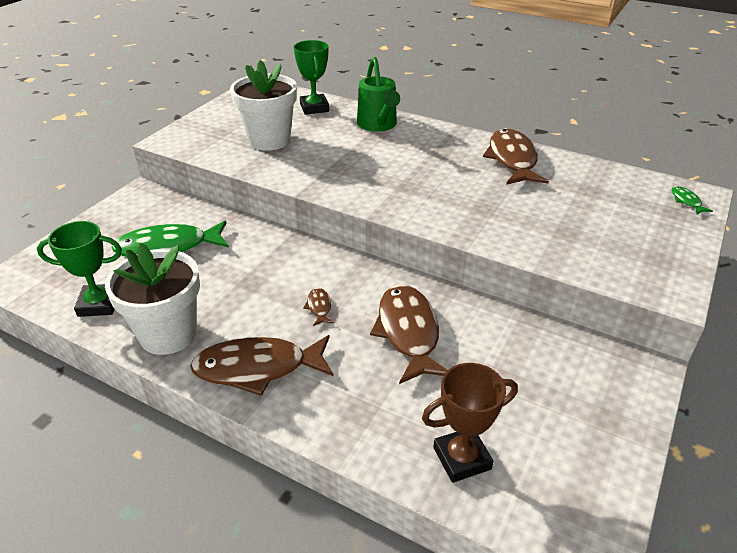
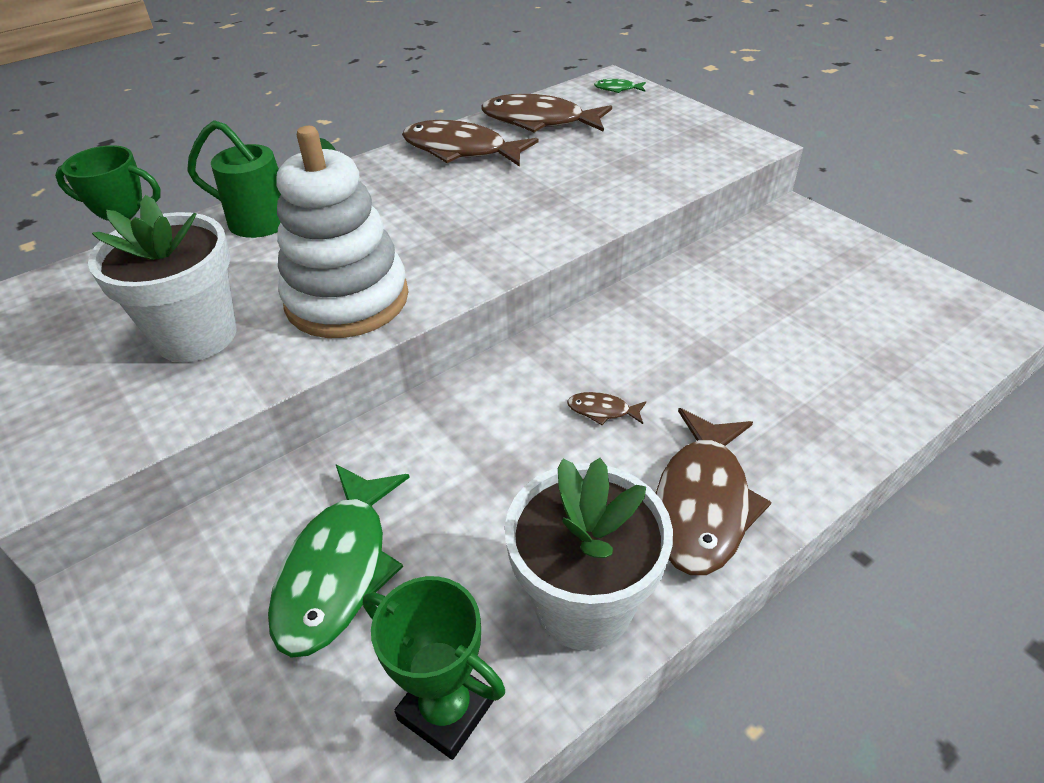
camera: 65 degrees left, 5 degrees up
(99, 304) = (446, 710): green trophy -> green trophy turned 75 degrees counterclockwise
(323, 170) = (347, 299): none -> white stacking toy
(408, 332) = (686, 345): brown fish -> brown fish (539, 121)
(462, 458) = (891, 362): brown trophy -> none

